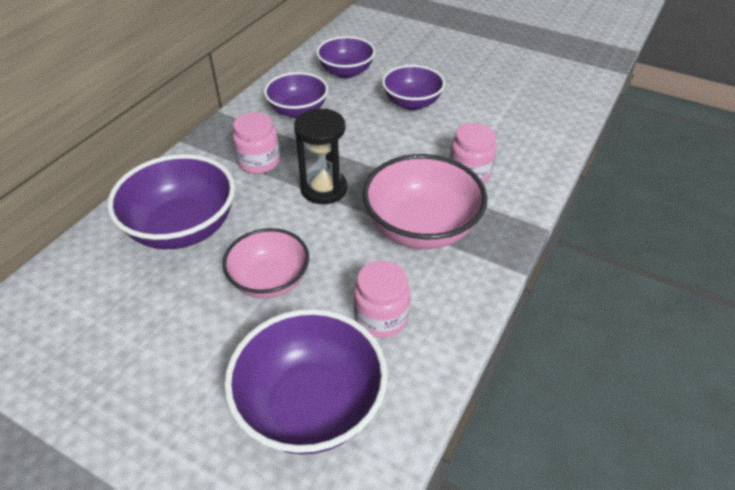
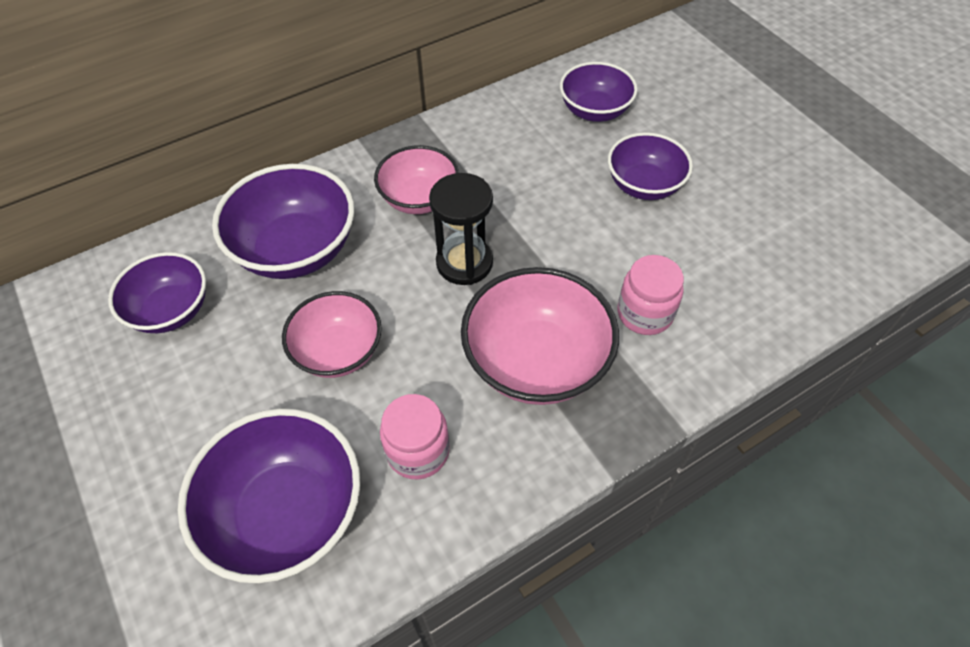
camera: 30 degrees right, 10 degrees up
(259, 162) = (419, 198): pink jar -> pink bowl
(298, 111) = (503, 146): purple bowl -> purple bowl (171, 310)

